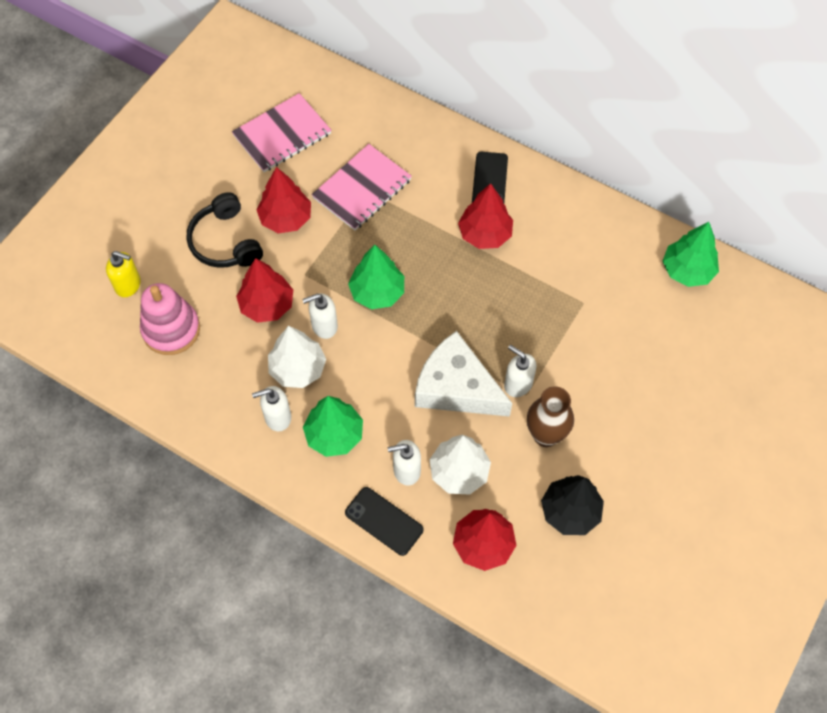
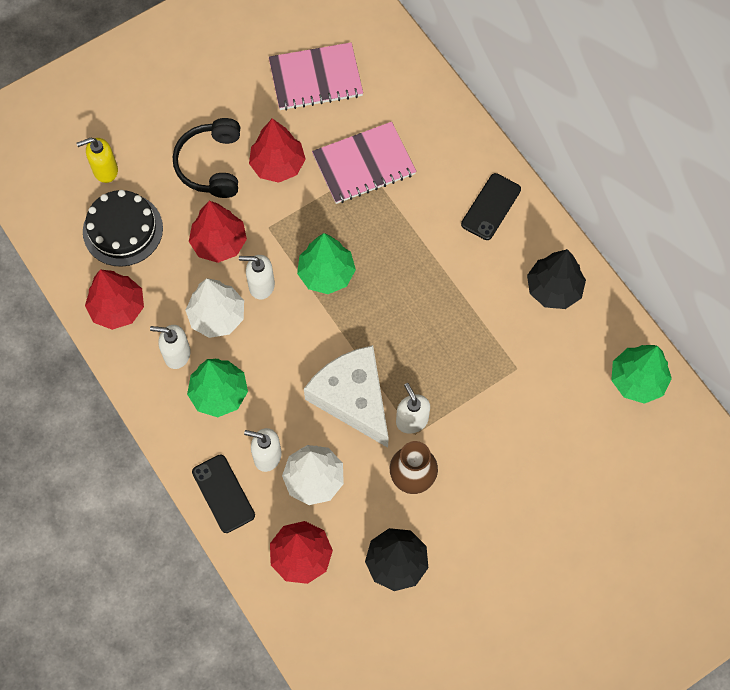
camera: 25 degrees right, 5 degrees up
(128, 285) = (105, 170): yellow soap dispenser -> yellow soap dispenser turned 120 degrees clockwise
(171, 329) = (123, 229): pink stacking toy -> black cake
(485, 234) = (458, 259): red tree -> red tree (118, 308)
(578, 225) = (554, 289): none -> black tree

